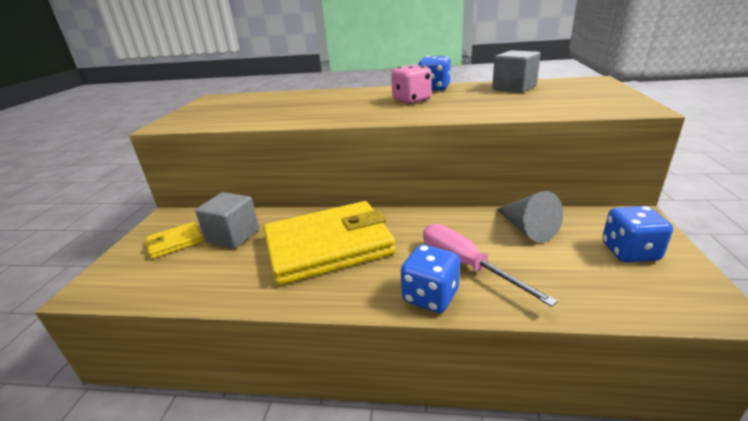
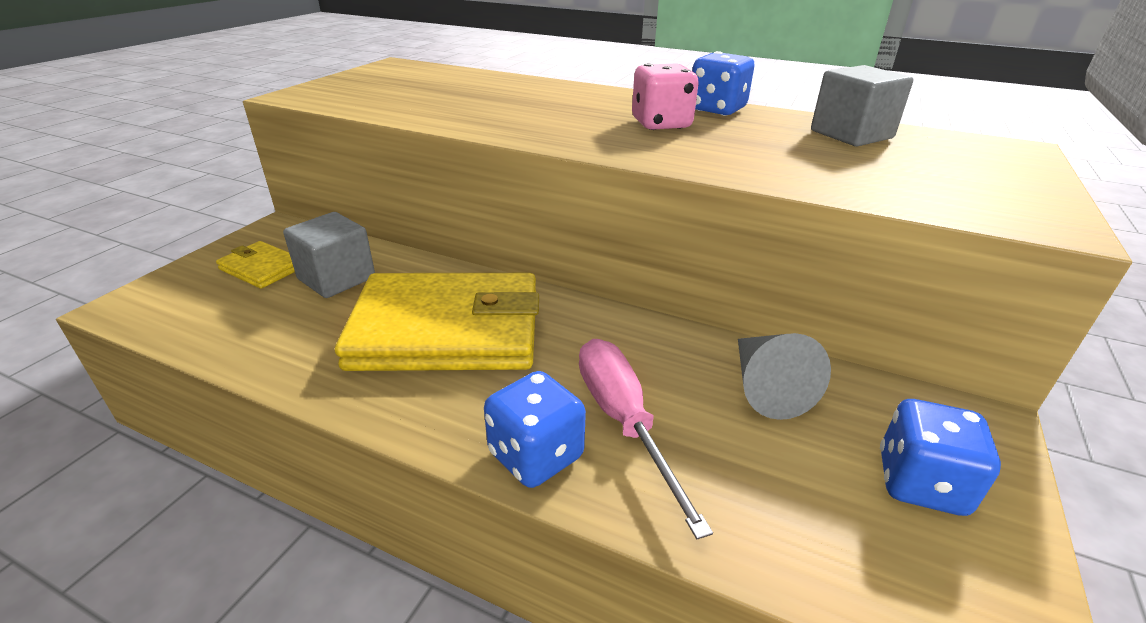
camera: 15 degrees right, 5 degrees up
(175, 242) = (262, 268): yellow wallet -> yellow wallet turned 45 degrees clockwise

